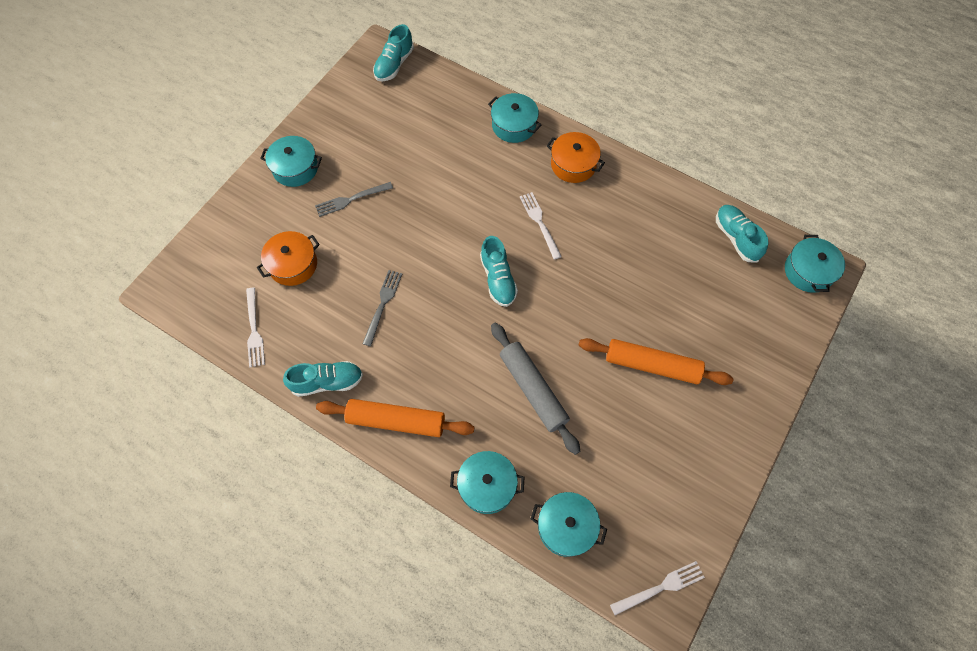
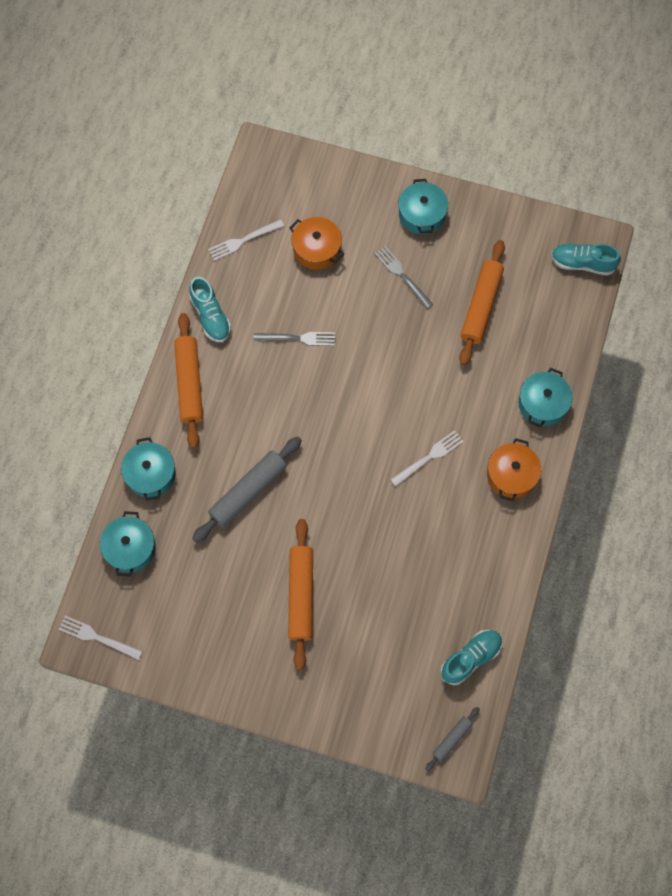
camera: 75 degrees right, 5 degrees up
(406, 146) = (481, 306): none -> orange rolling pin
(498, 279) = (353, 433): turquoise shoe -> none
(661, 587) = (97, 637): white fork -> white fork turned 150 degrees clockwise
(808, 271) = (452, 739): turquoise pot -> grey rolling pin

